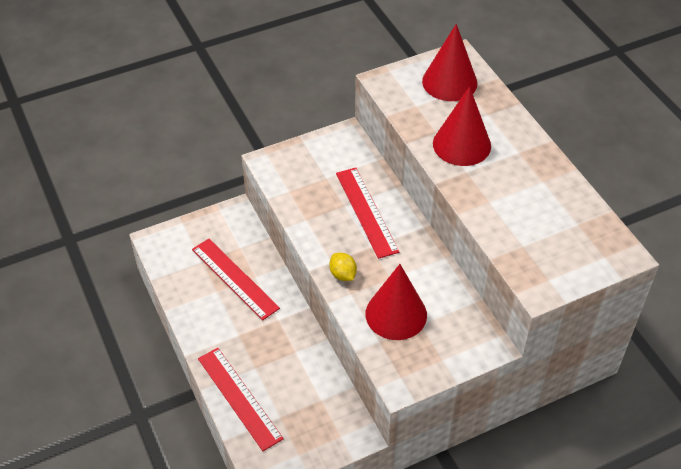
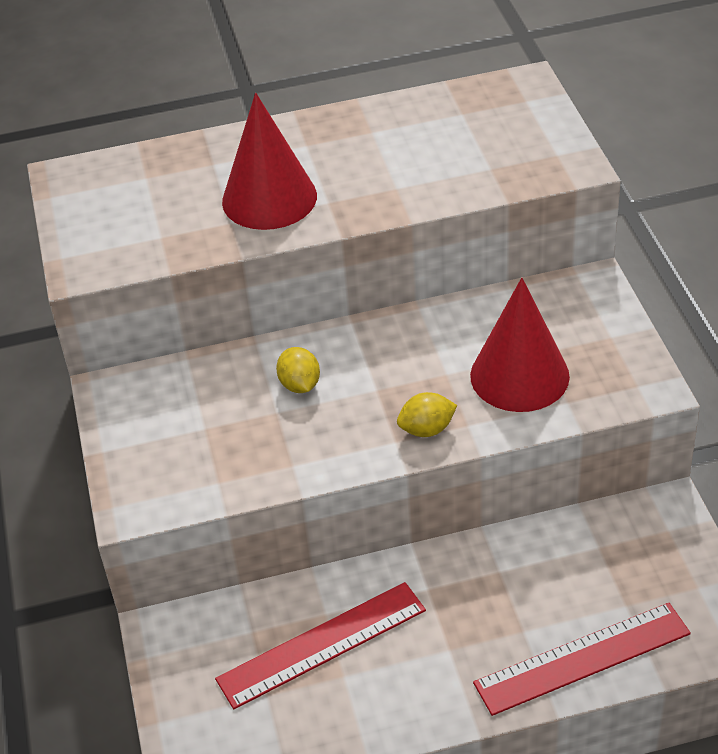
camera: 75 degrees left, 5 degrees down
(366, 212) = (300, 385): red ruler -> yellow lemon
(449, 82) = (123, 193): red cone -> none

